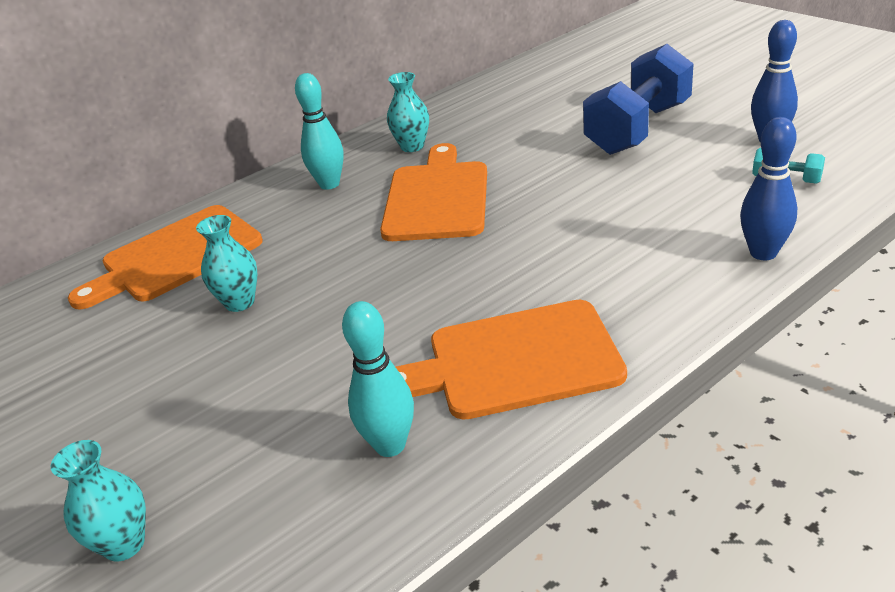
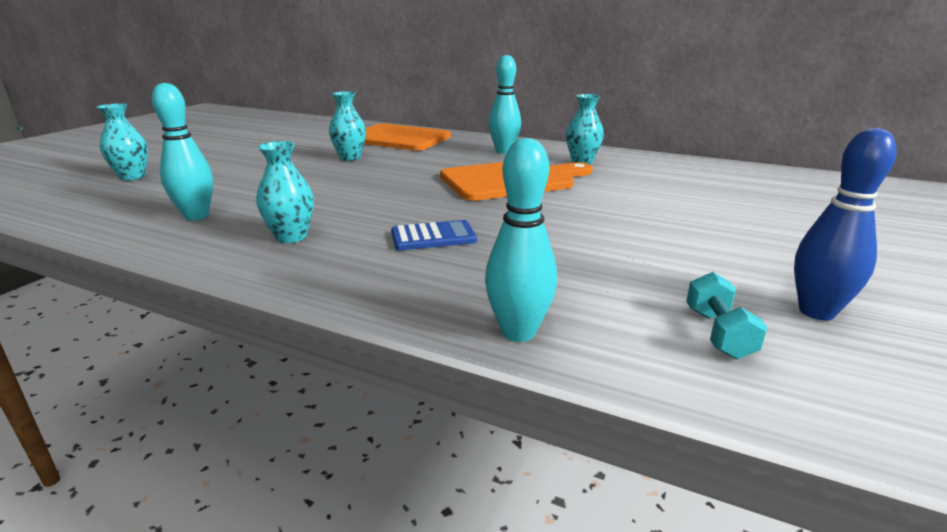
camera: 60 degrees right, 10 degrees down
(514, 361) = (291, 237): orange cutting board -> turquoise vase
(567, 268) = (433, 237): none -> blue calculator
(638, 129) = (729, 233): blue dumbbell -> none
(763, 253) = (518, 332): blue bowling pin -> turquoise bowling pin

